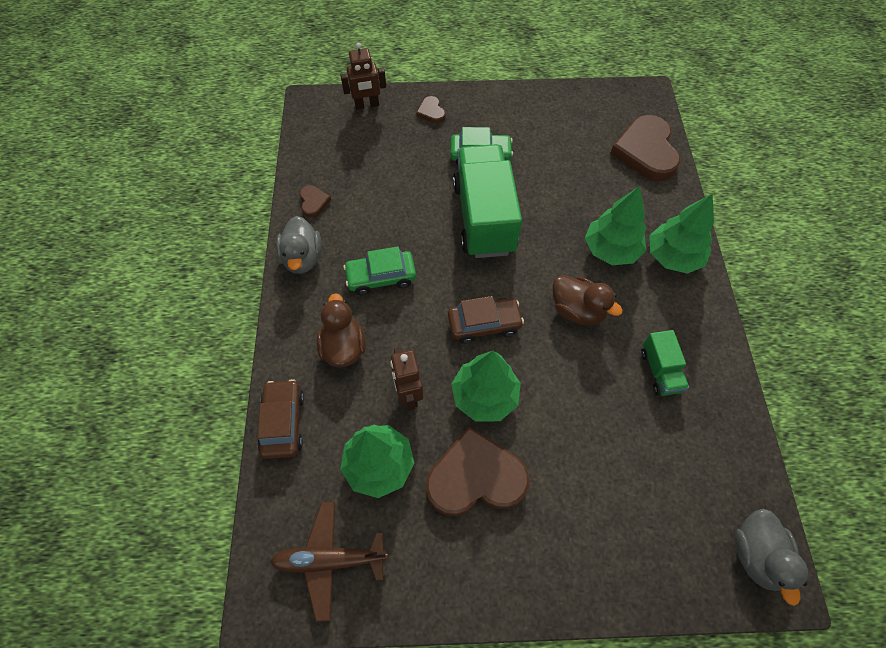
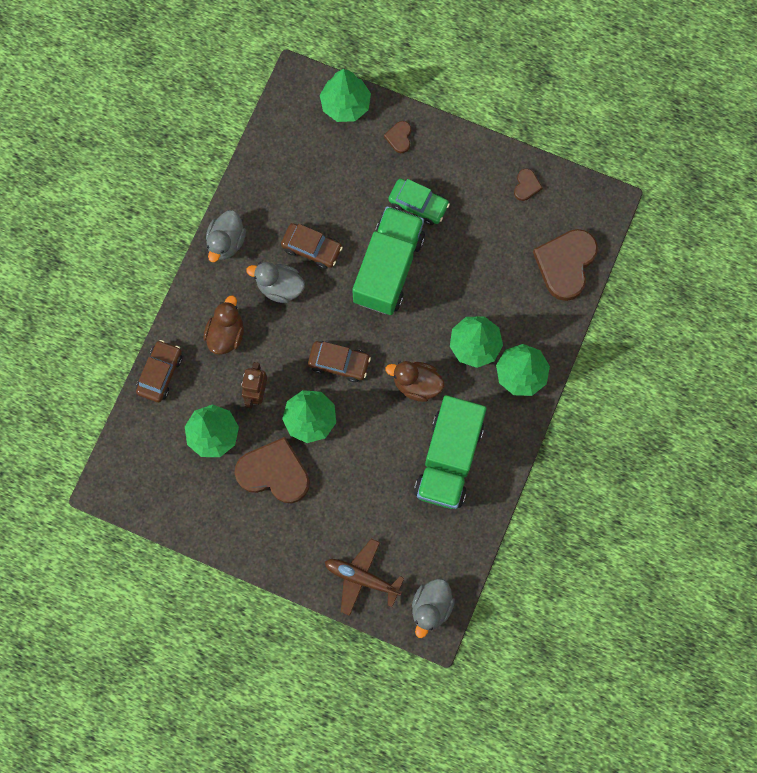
camera: 25 degrees right, 15 degrees up
(313, 202) = (256, 191): brown heart -> brown heart (526, 186)
(329, 560) = (155, 480): brown plane -> brown plane (361, 578)
(367, 105) = (345, 105): brown robot -> green tree
(381, 277) = (280, 287): green car -> grey duck
(396, 229) = (312, 248): none -> brown car
(577, 310) = (416, 384): brown duck -> brown duck turned 135 degrees clockwise
(660, 371) = (449, 459): green truck -> green truck, size x2.16

